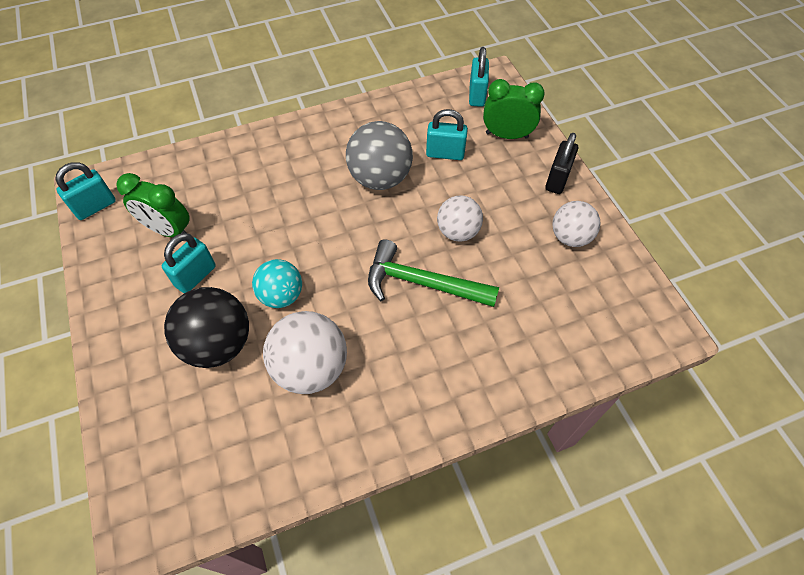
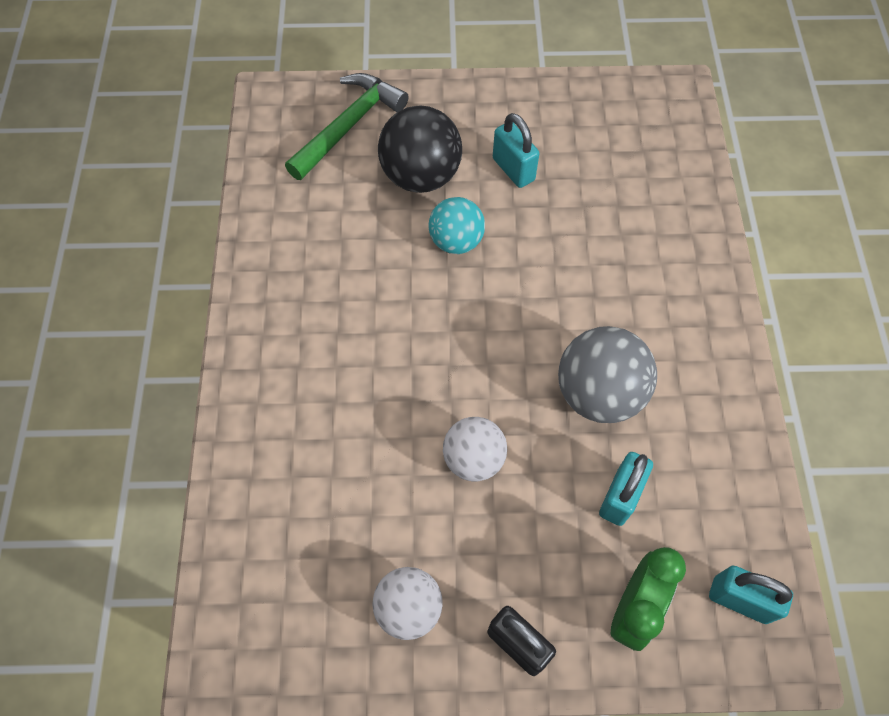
camera: 110 degrees right, 5 degrees up
(95, 207) = (644, 95): turquoise padlock -> none
(168, 230) = (587, 154): green clock -> none
(311, 368) = (357, 248): white ball -> none
(422, 283) = (414, 387): green hammer -> green hammer (349, 125)

